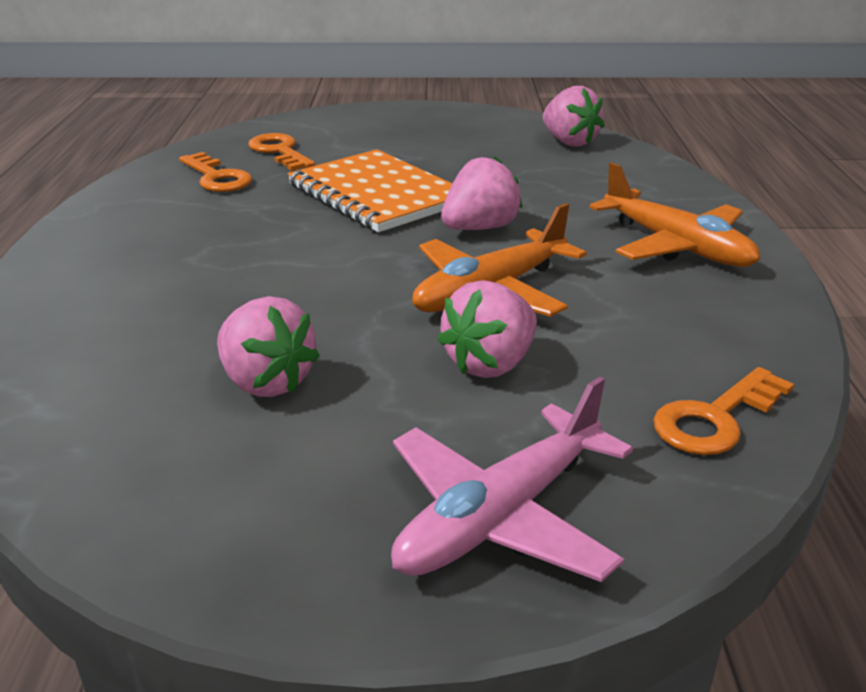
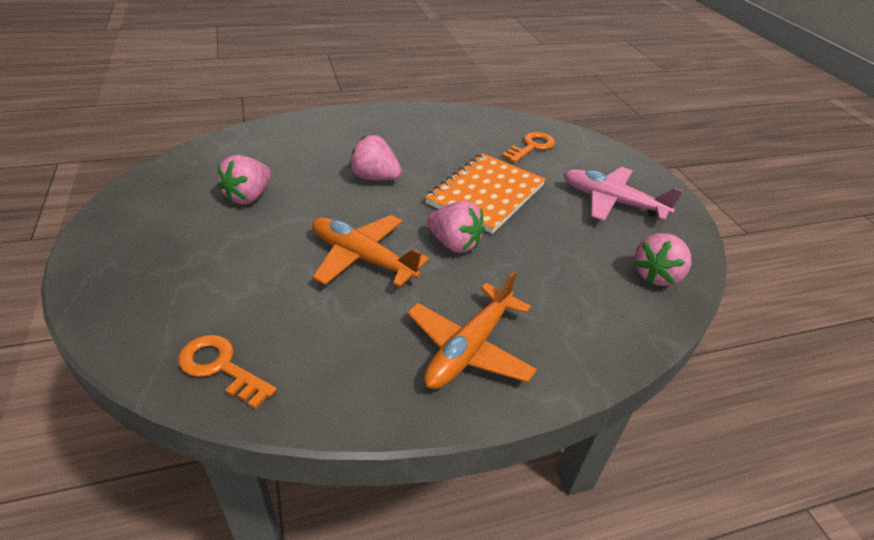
camera: 70 degrees right, 10 degrees up
(217, 177) = (476, 135): orange key -> none
(490, 364) = (274, 267): pink strawberry -> pink strawberry (374, 177)
(501, 516) = (136, 284): pink plane -> pink plane (612, 202)

